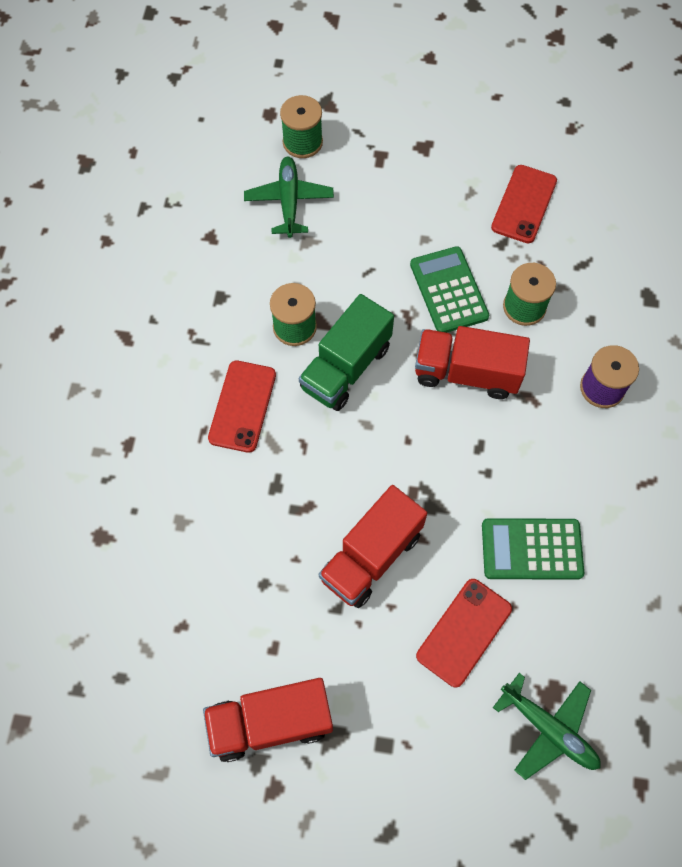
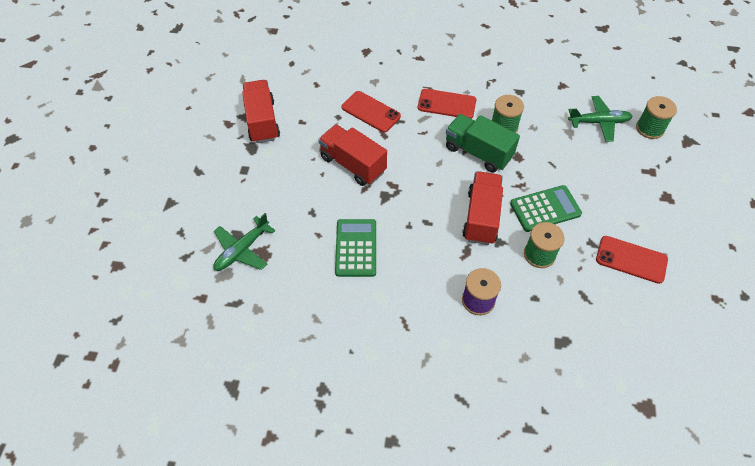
camera: 90 degrees right, 10 degrees down
(464, 632) = (304, 209): red phone -> red phone (371, 112)

